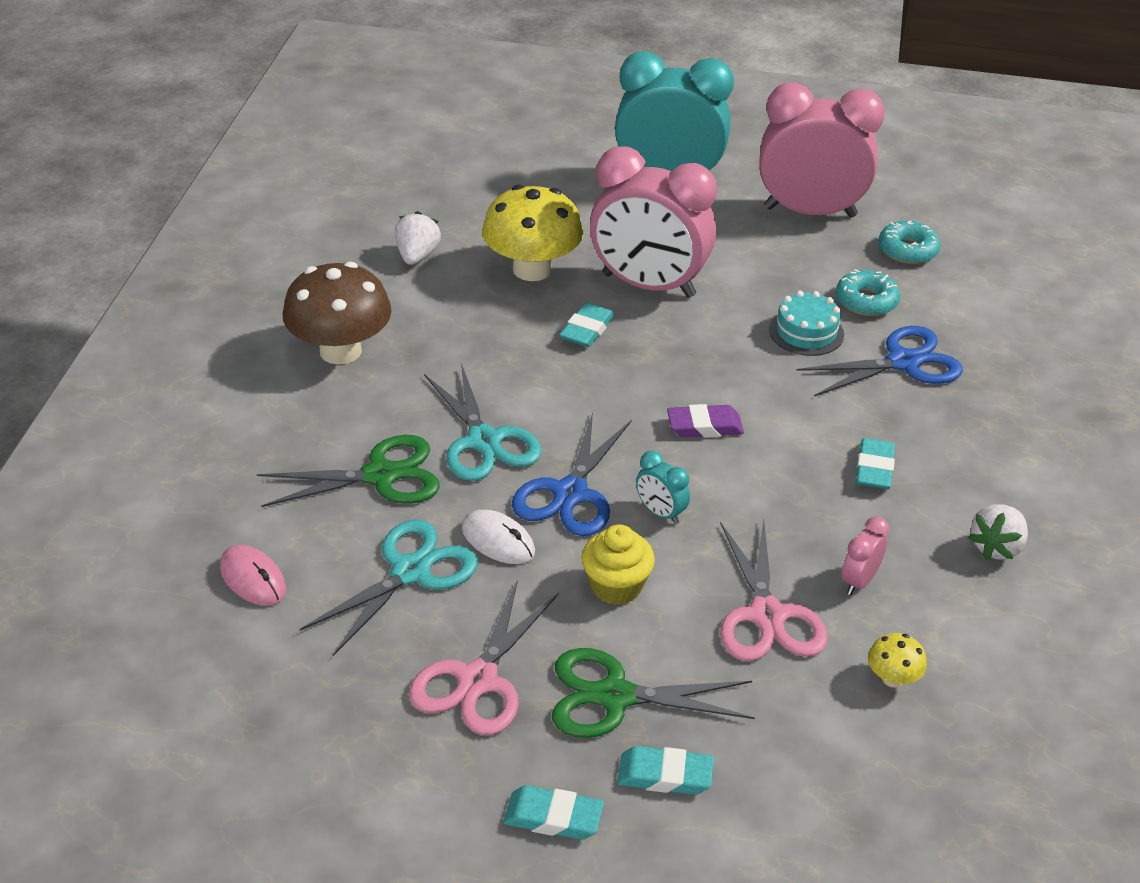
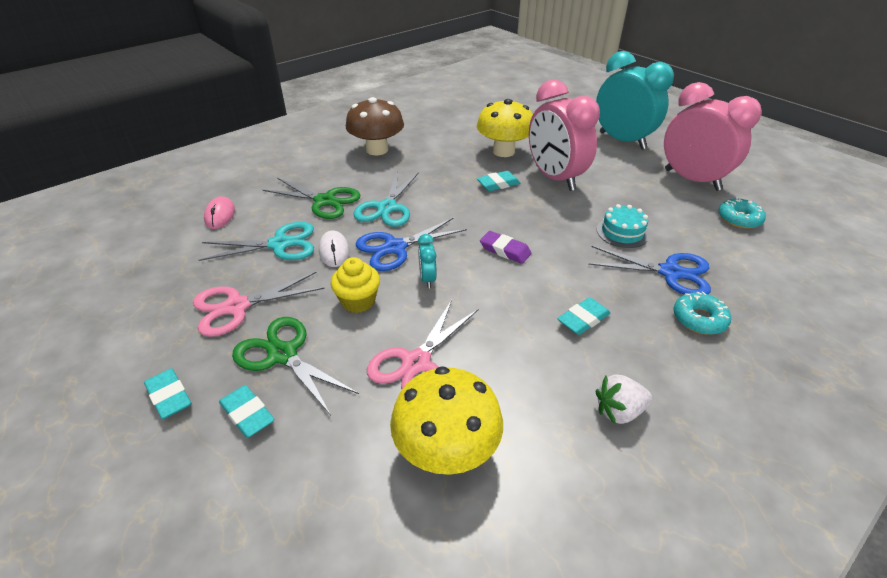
camera: 40 degrees right, 0 degrees up
(417, 256) = (457, 129): white strawberry -> none
(859, 581) = (496, 377): pink clock -> none
(866, 301) = (680, 232): turquoise donut -> turquoise donut (699, 319)
(893, 678) = (446, 450): yellow mushroom -> yellow mushroom, size x2.24

